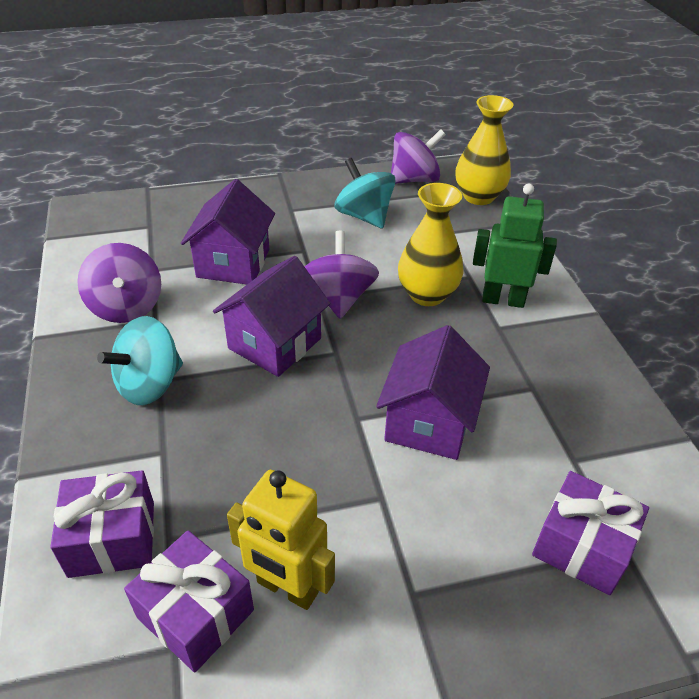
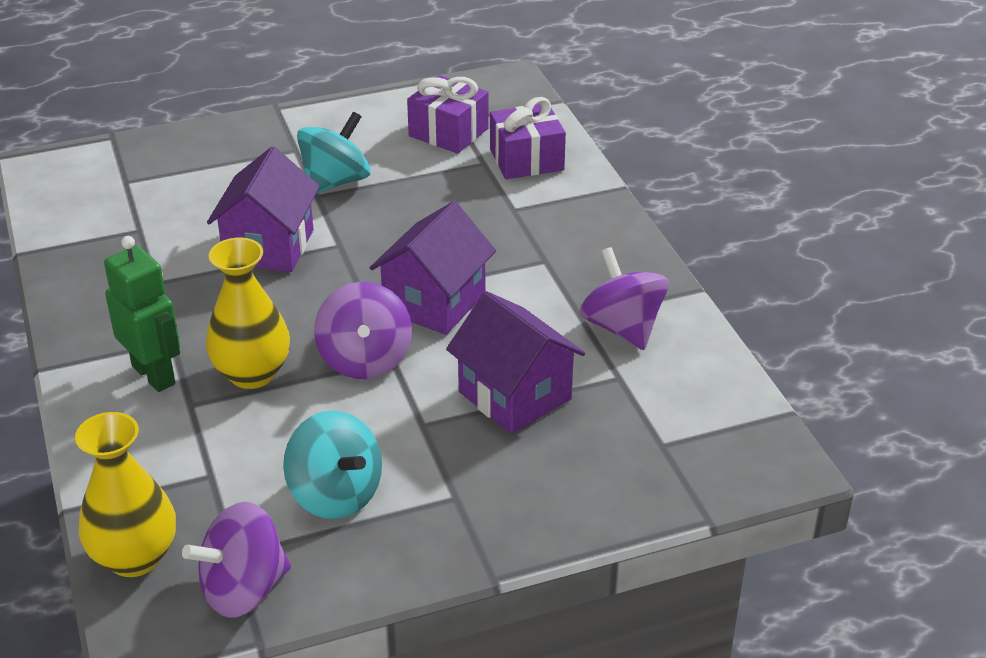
camera: 175 degrees right, 5 degrees down
(149, 384) = (552, 255): turquoise spinning top -> turquoise spinning top (335, 182)
(233, 263) = (515, 395): purple house -> purple house turned 45 degrees counterclockwise
(287, 588) = (387, 146): yellow robot -> none
(503, 300) = (154, 375): green robot -> green robot turned 135 degrees counterclockwise
(582, 546) = (158, 179): purple gift -> none

